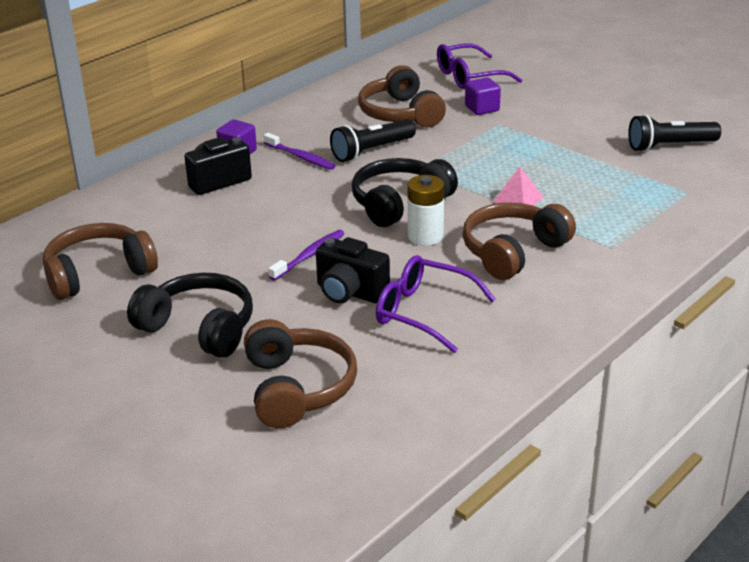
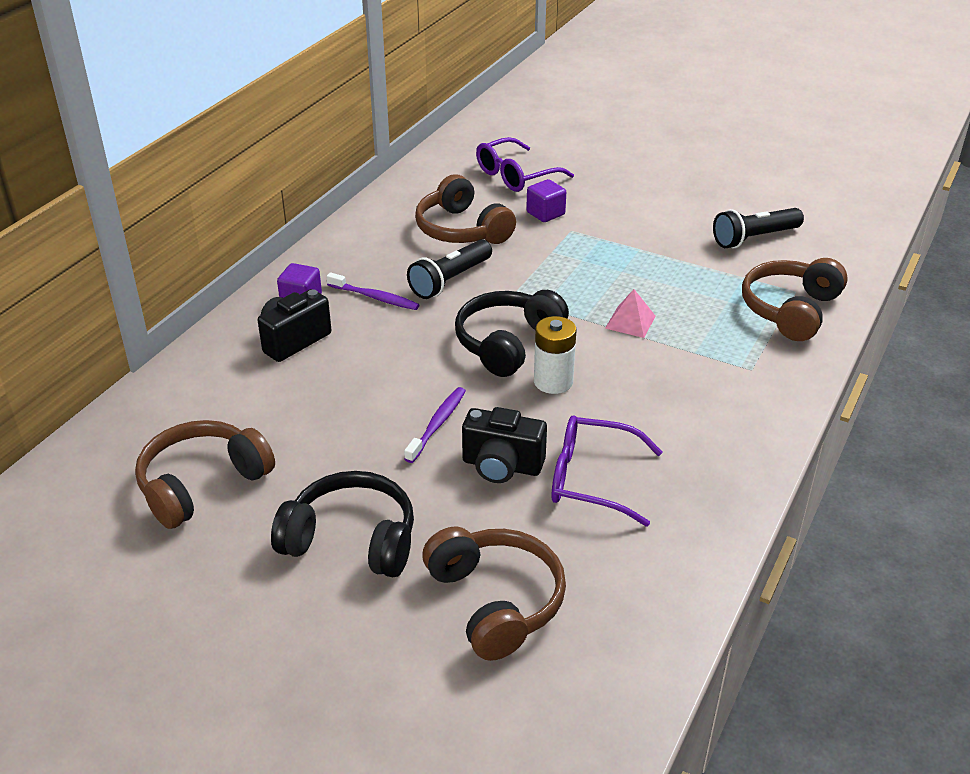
camera: 15 degrees left, 5 degrees up
(513, 252) = (653, 388): brown headphones -> brown headphones (790, 310)

